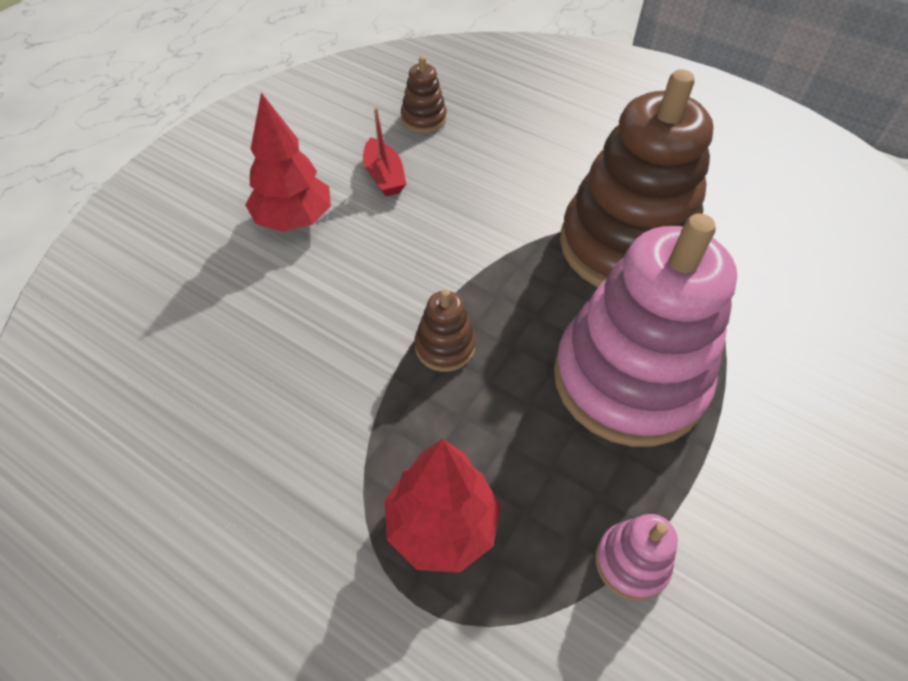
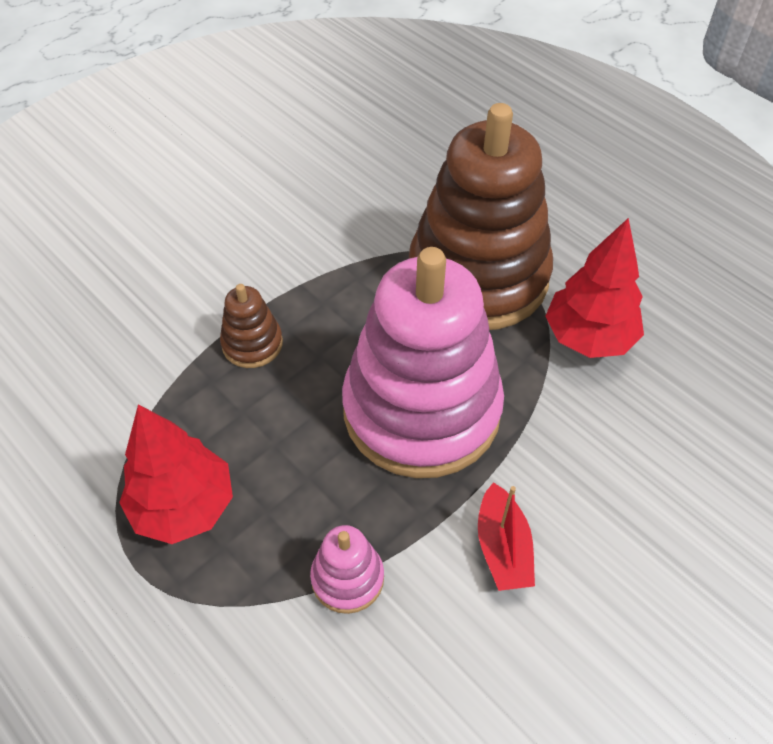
camera: 15 degrees right, 0 degrees up
(294, 220) = (155, 194): red tree -> red tree (589, 337)
(384, 176) = (259, 164): red boat -> red boat (502, 548)
(423, 119) = (323, 109): brown stacking toy -> none

